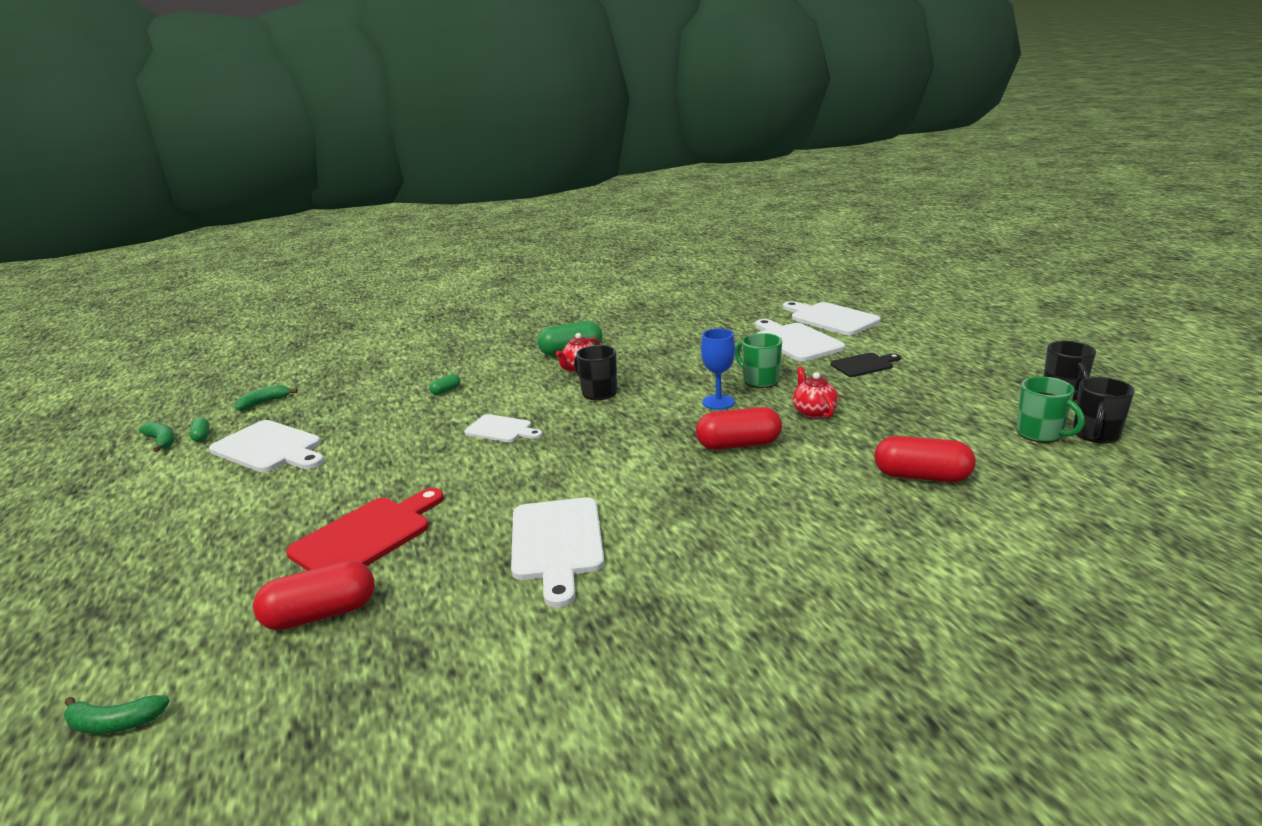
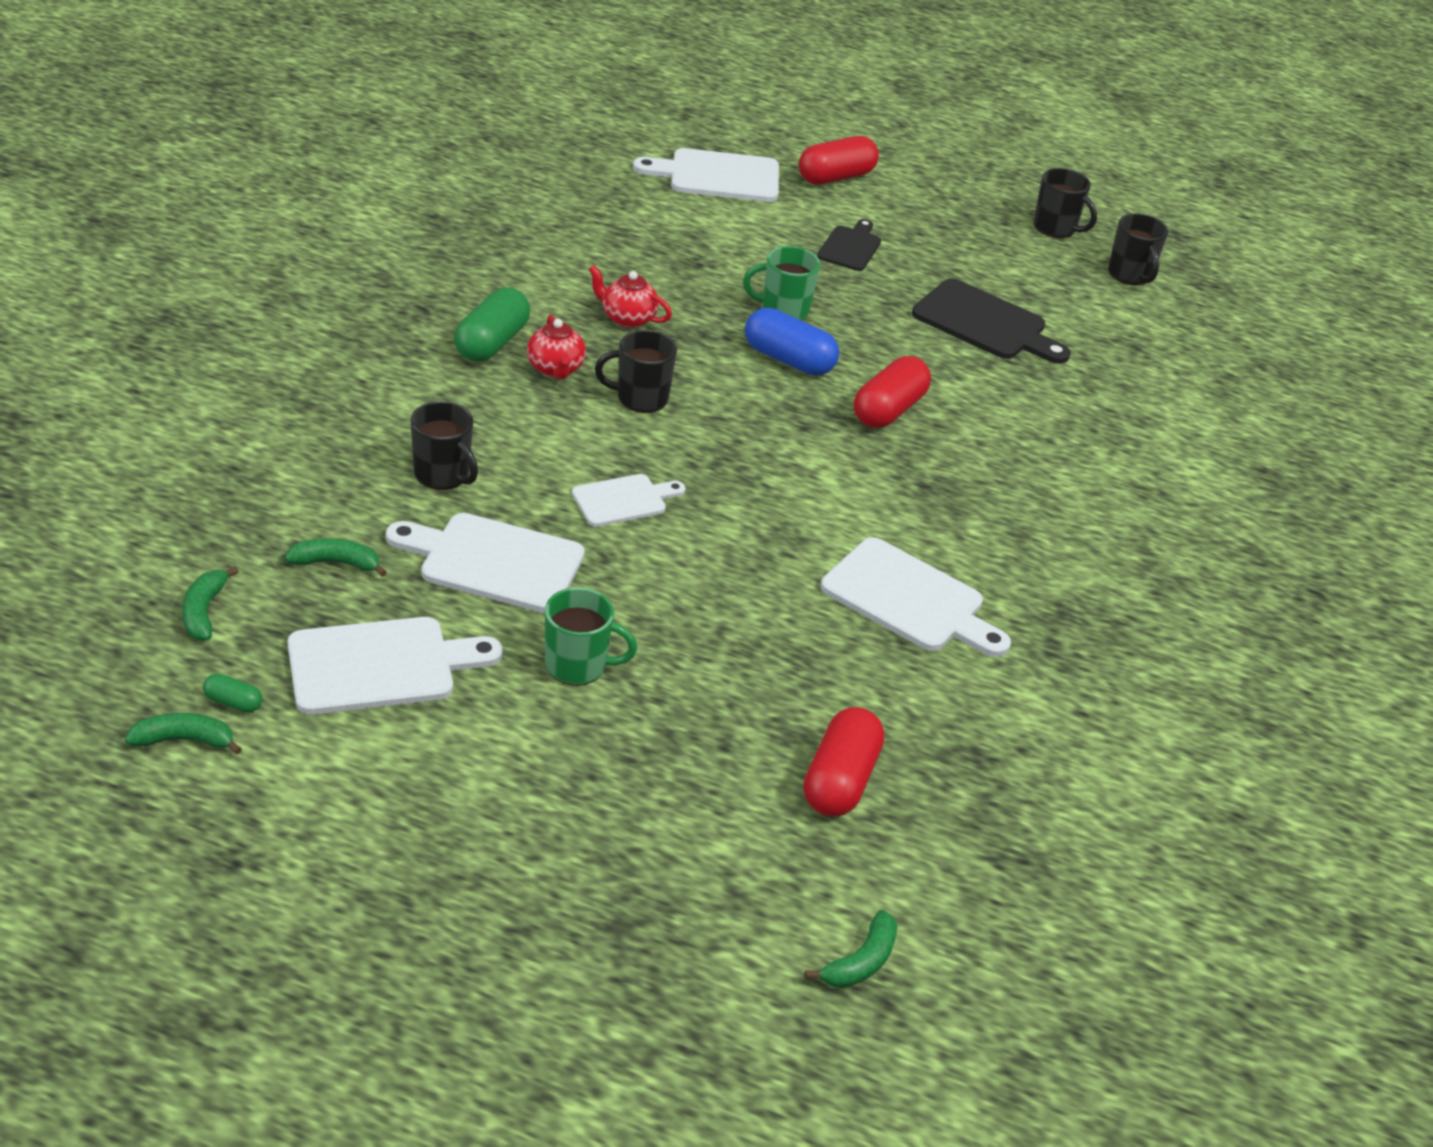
camera: 55 degrees left, 15 degrees up
(339, 405) = (336, 563): none -> green banana
(366, 536) = (729, 693): red cutting board -> none
(446, 391) = (443, 475): green capsule -> black mug
(718, 402) = (788, 360): blue goblet -> blue capsule
(795, 341) = (733, 231): white cutting board -> white cutting board (494, 561)
(813, 412) = (894, 337): red teapot -> red teapot (627, 318)
(901, 425) = (984, 323): none -> black cutting board
(921, 476) = (1072, 380): red capsule -> red capsule (835, 177)
(1040, 434) = (1094, 290): green mug -> green mug (578, 666)

